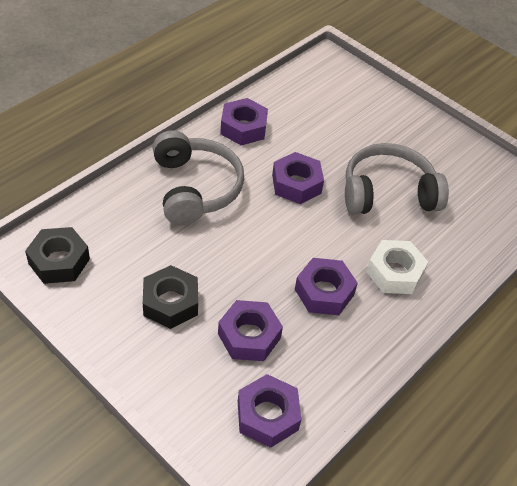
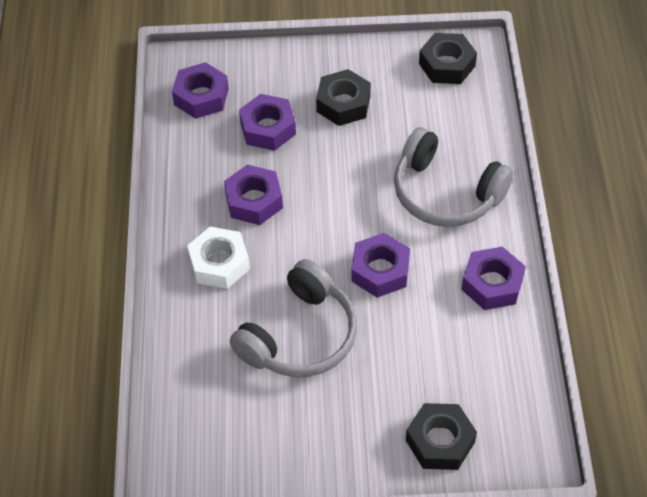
camera: 140 degrees right, 5 degrees up
(369, 97) = (440, 441): none -> black nut

